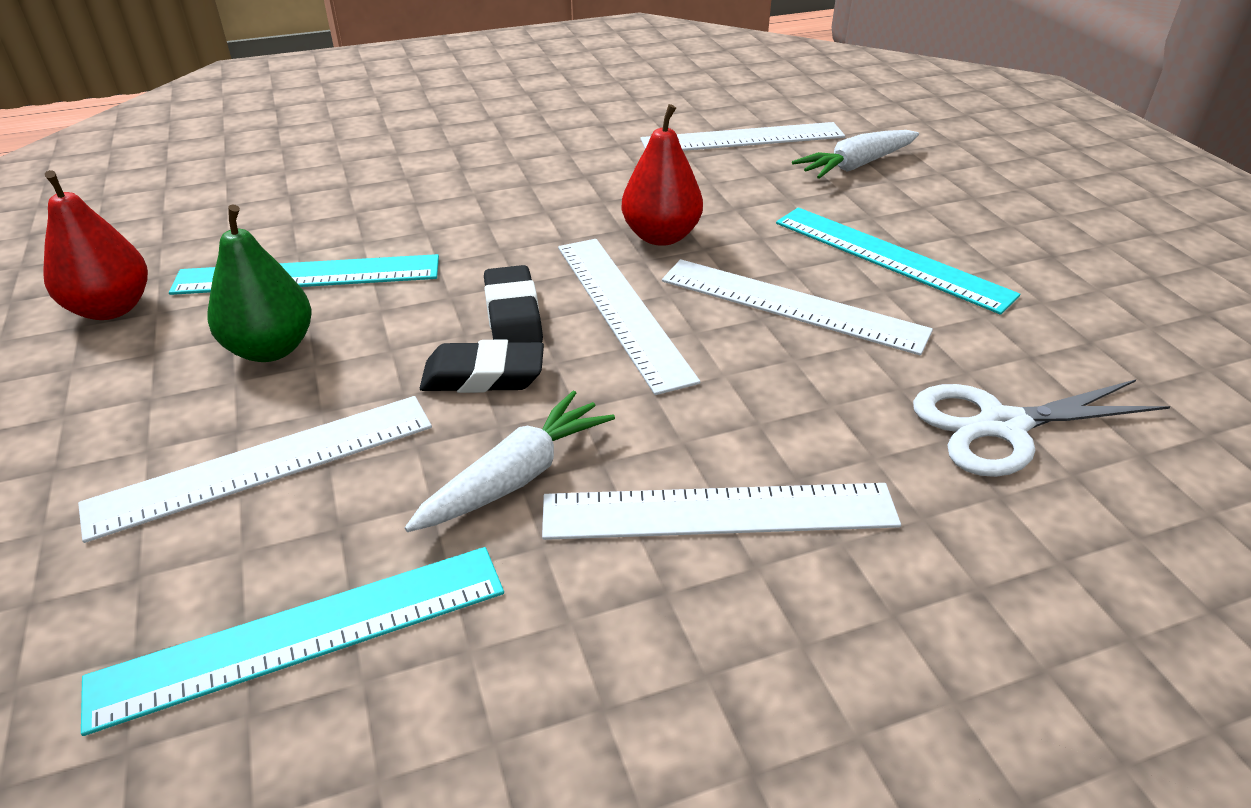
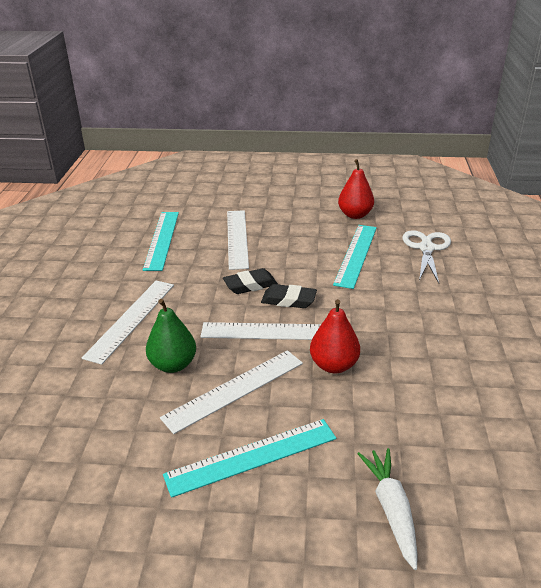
camera: 115 degrees right, 5 degrees down
(271, 349) = (304, 243): green pear -> green pear (173, 365)
(483, 376) = (250, 285): black eraser -> black eraser turned 45 degrees clockwise
(516, 477) = (188, 282): white carrot -> none
(743, 138) = (467, 458): white ruler -> none
(1001, 426) = (94, 419): white scissors -> white scissors (426, 248)

